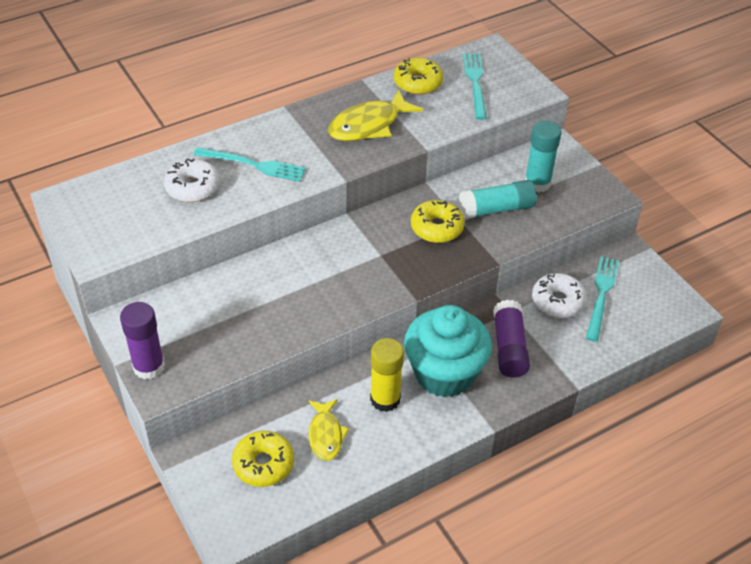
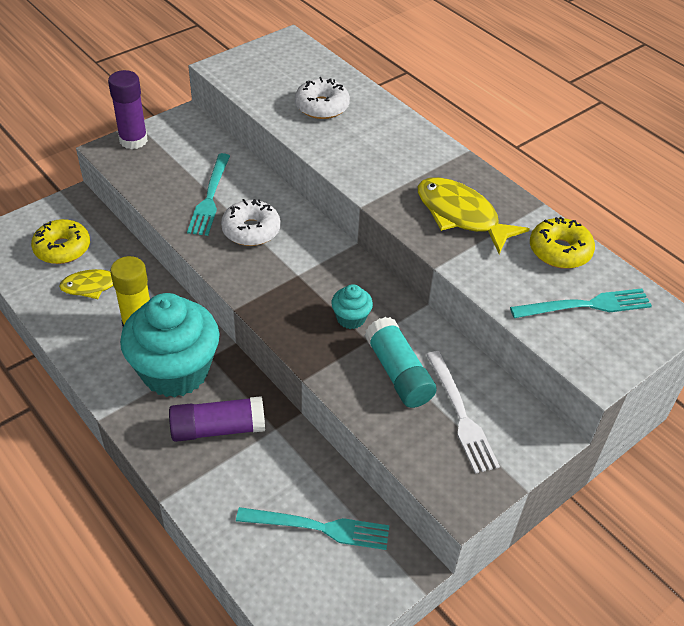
camera: 80 degrees right, 0 degrees up
(253, 165) = (366, 139): turquoise fork -> turquoise fork (210, 197)
(437, 228) = (351, 318): yellow donut -> turquoise cupcake
(537, 183) = (460, 414): turquoise glue stick -> white fork
(557, 301) = (299, 477): white donut -> white donut (251, 230)

